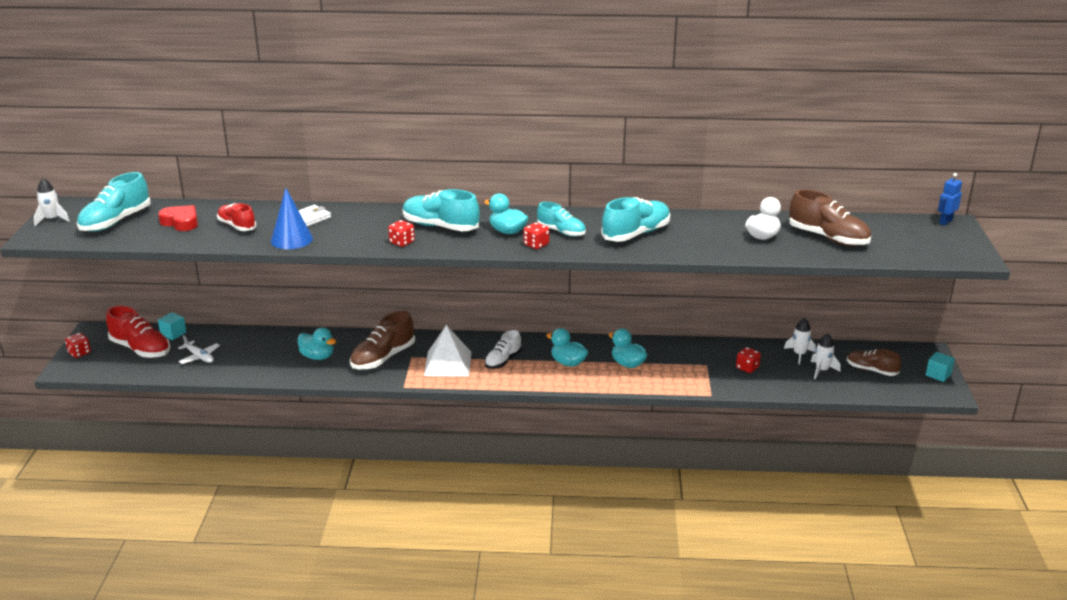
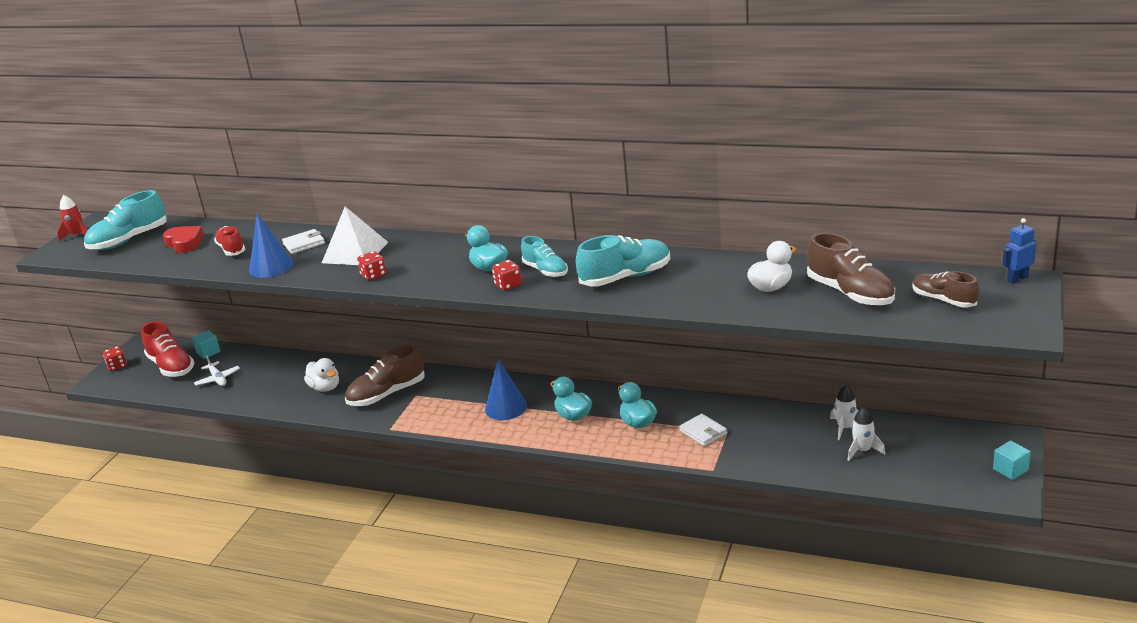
camera: 20 degrees right, 0 degrees up
(52, 219) = (77, 235): white rocket -> red rocket
(317, 357) = (325, 388): turquoise duck -> white duck
(440, 226) = (424, 259): turquoise shoe -> none
(447, 363) = (447, 406): white pyramid -> white pyramid (355, 252)
(503, 361) = (506, 407): white shoe -> blue cone
(687, 367) = (703, 432): none -> white wallet
(747, 368) = (773, 439): red dice -> none
(871, 370) = (925, 456): brown shoe -> brown shoe (943, 300)

